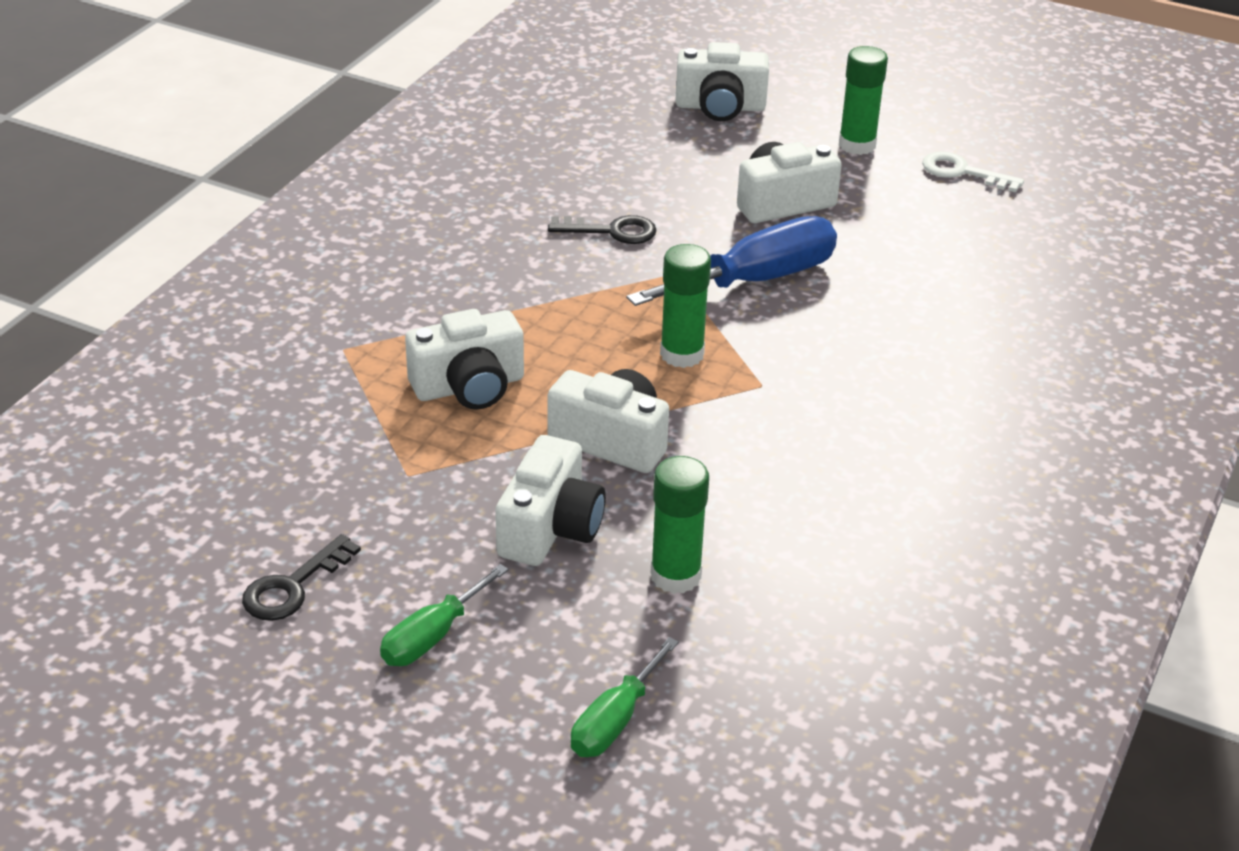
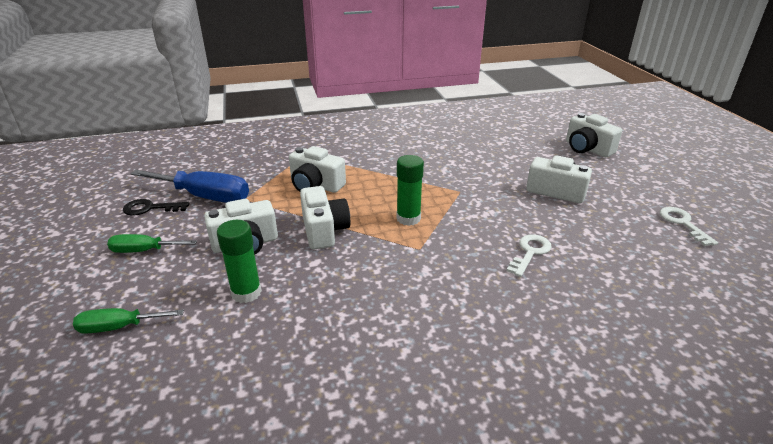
camera: 50 degrees right, 5 degrees down
(612, 231) = (461, 166): black key -> none
(756, 280) = (491, 211): blue screwdriver -> blue screwdriver (205, 197)
(857, 145) = (636, 188): green glue stick -> none
(878, 310) = (530, 252): none -> white key

